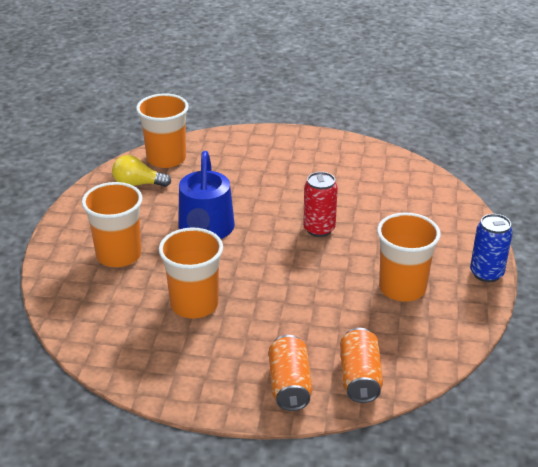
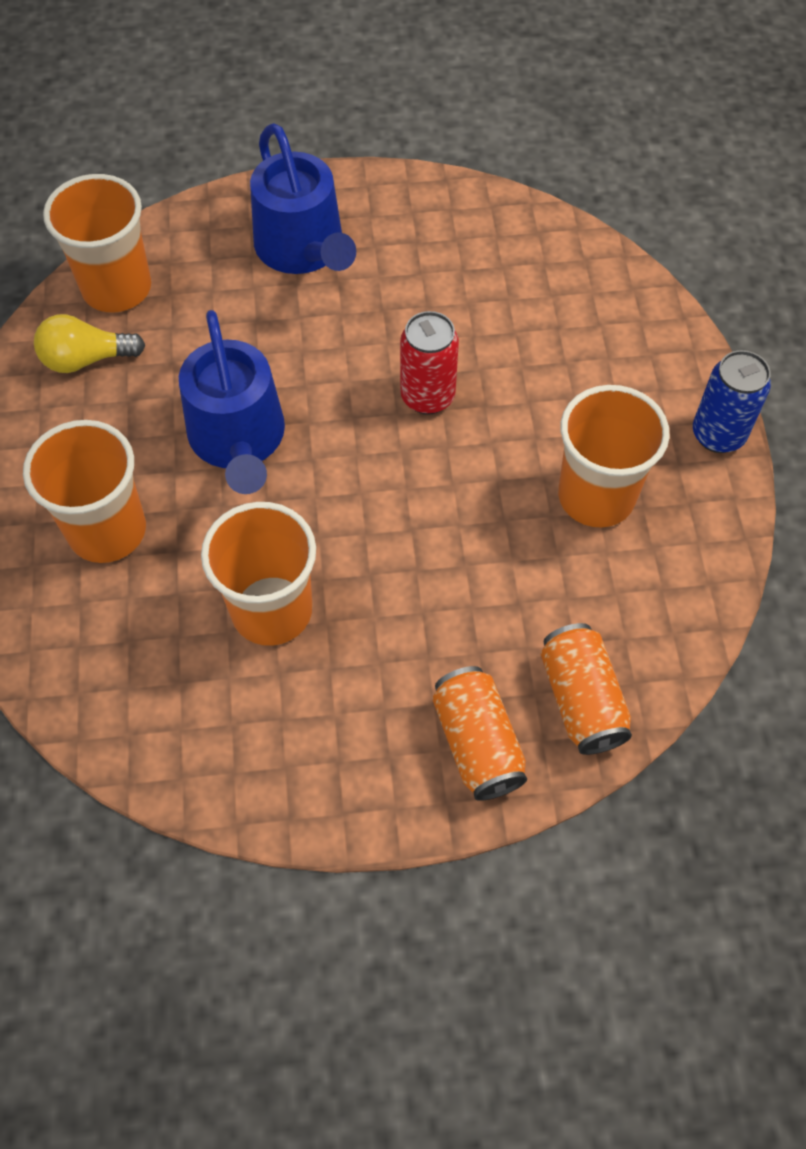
camera: 15 degrees left, 25 degrees up
(273, 158) = (303, 249): none -> blue watering can

